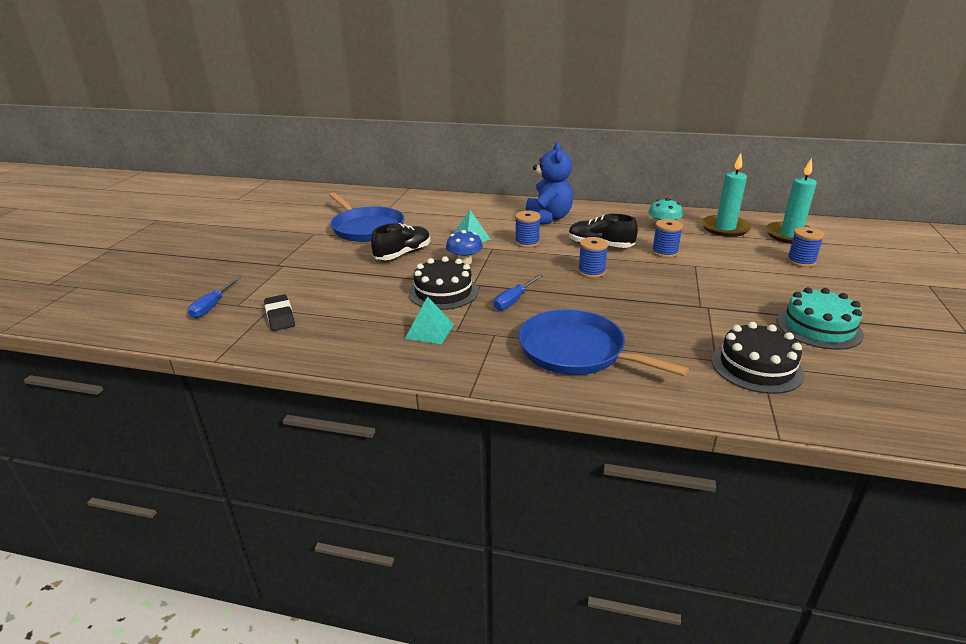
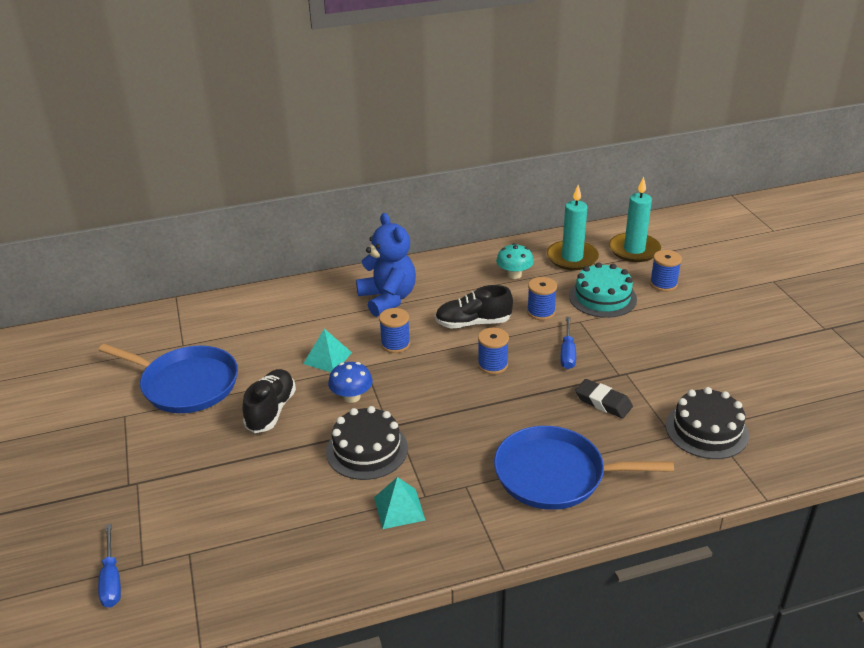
camera: 30 degrees left, 5 degrees up
(280, 316) = (214, 558): black eraser -> black eraser (603, 402)
(514, 300) = (448, 433): blue screwdriver -> blue screwdriver (567, 353)
(818, 327) = (724, 364): turquoise cake -> turquoise cake (602, 297)

